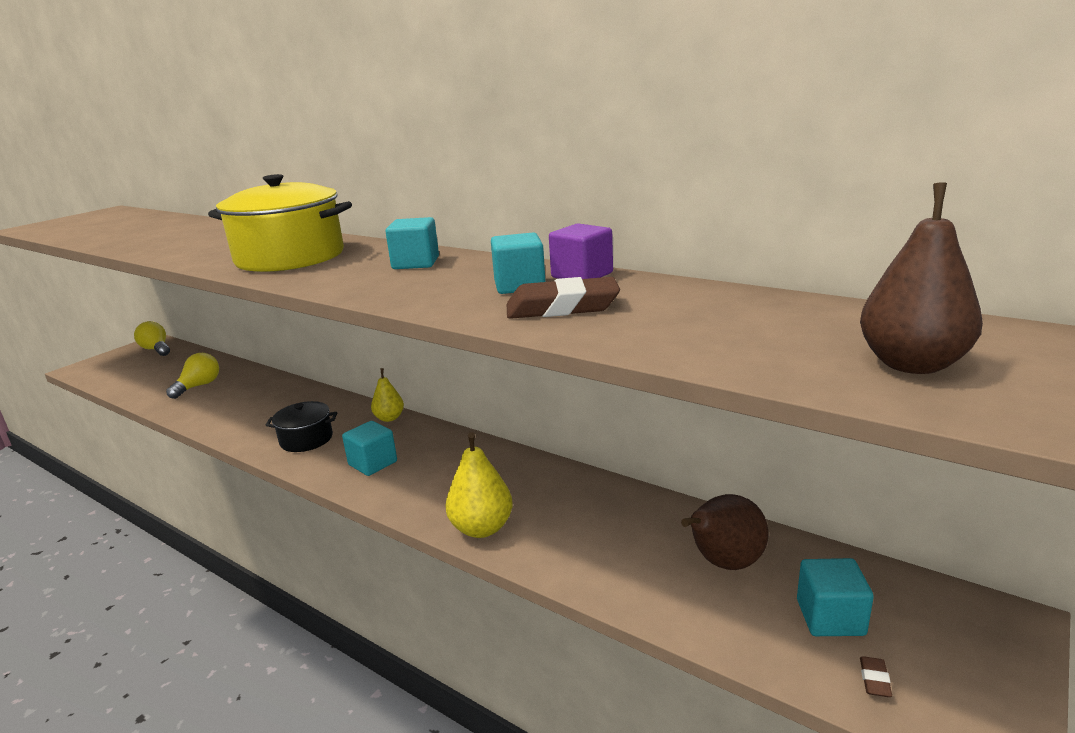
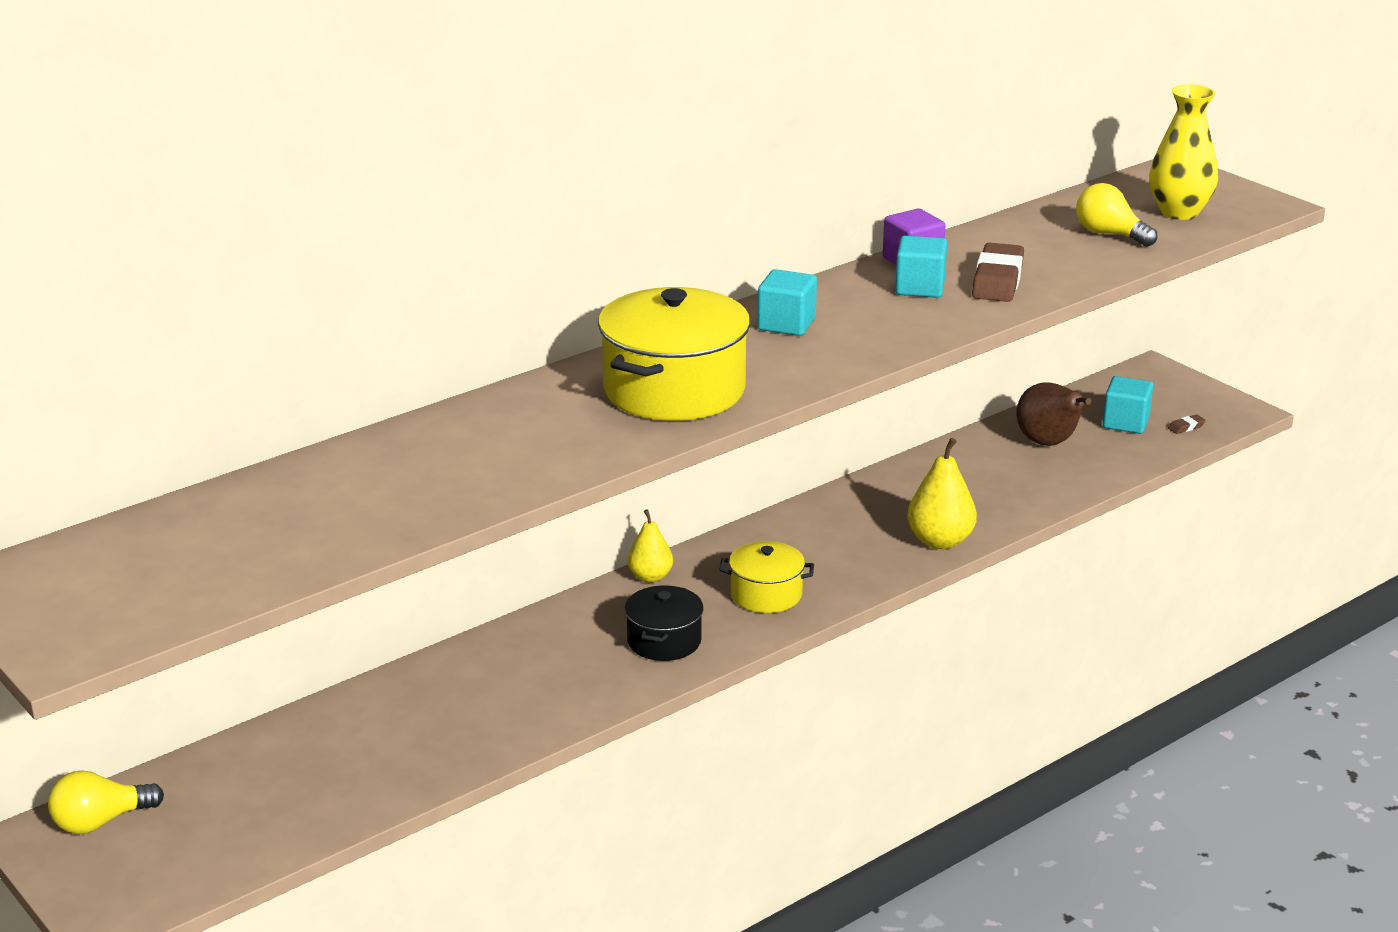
camera: 75 degrees left, 5 degrees up
(199, 386) = (371, 749): yellow light bulb -> yellow light bulb (1109, 234)
(373, 463) = (766, 594): turquoise cube -> yellow pot
(874, 680) = (1186, 427): brown eraser -> brown eraser turned 60 degrees counterclockwise
(912, 364) = (1179, 212): brown pear -> yellow vase

